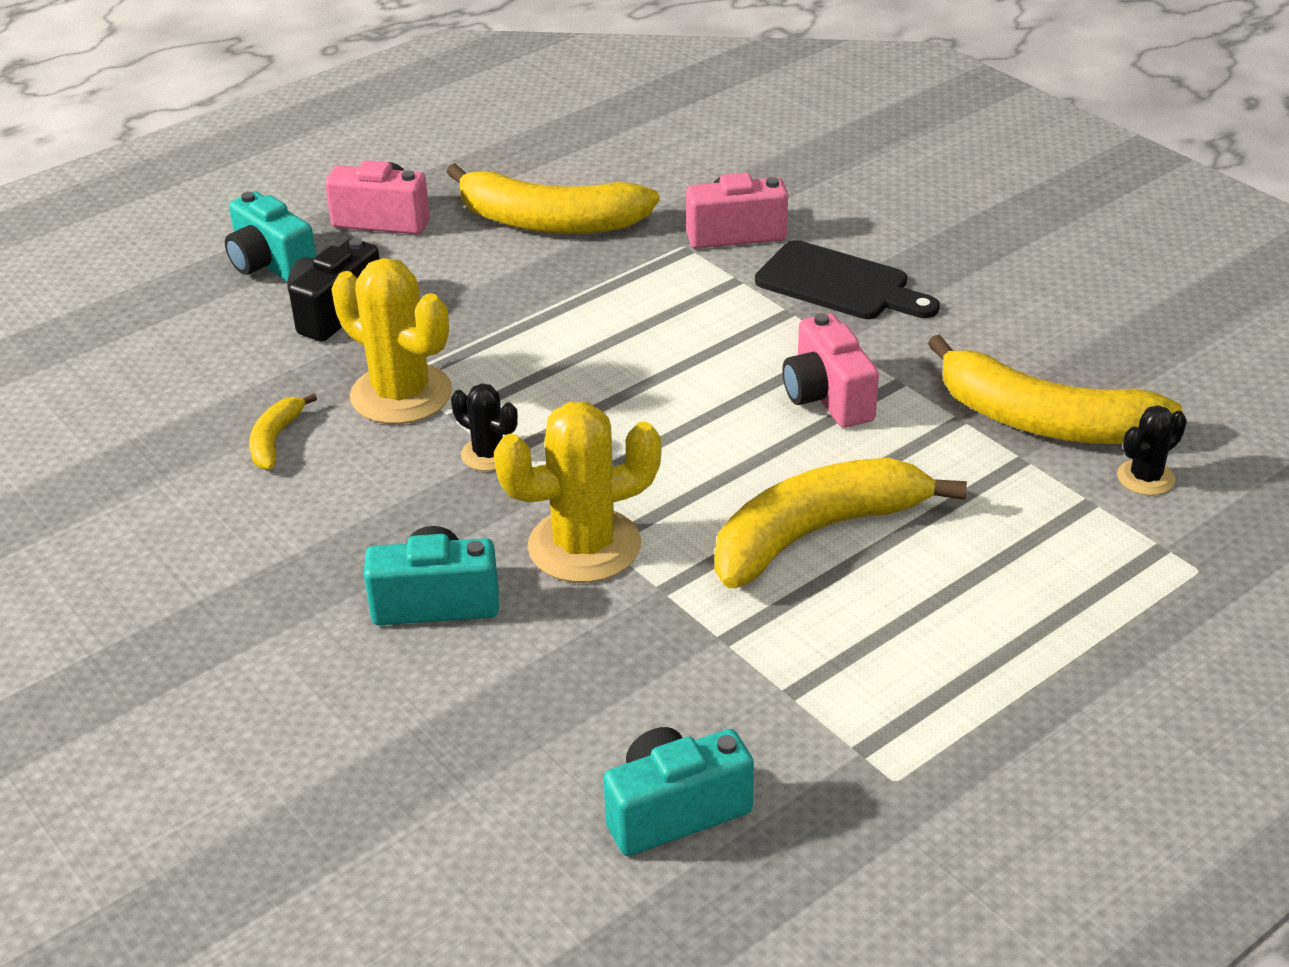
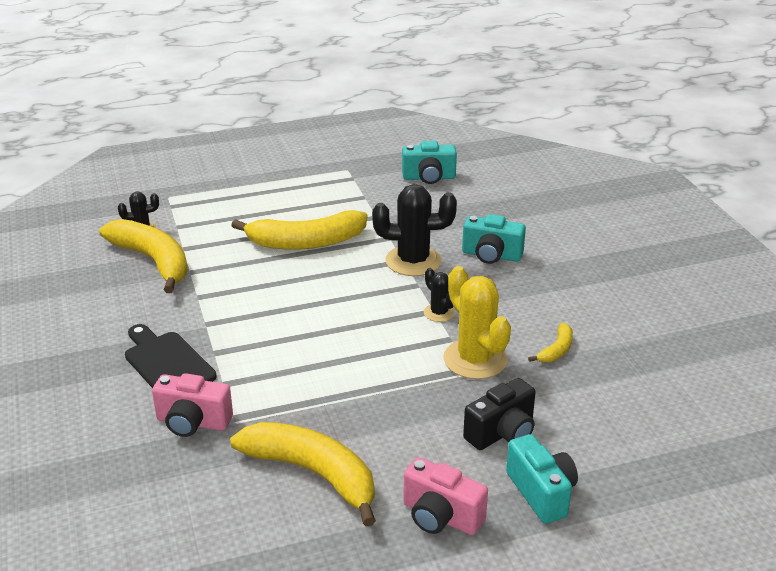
camera: 160 degrees left, 5 degrees down
(584, 546) = (413, 261): yellow cactus -> black cactus
(827, 397) = (243, 298): pink camera -> none

